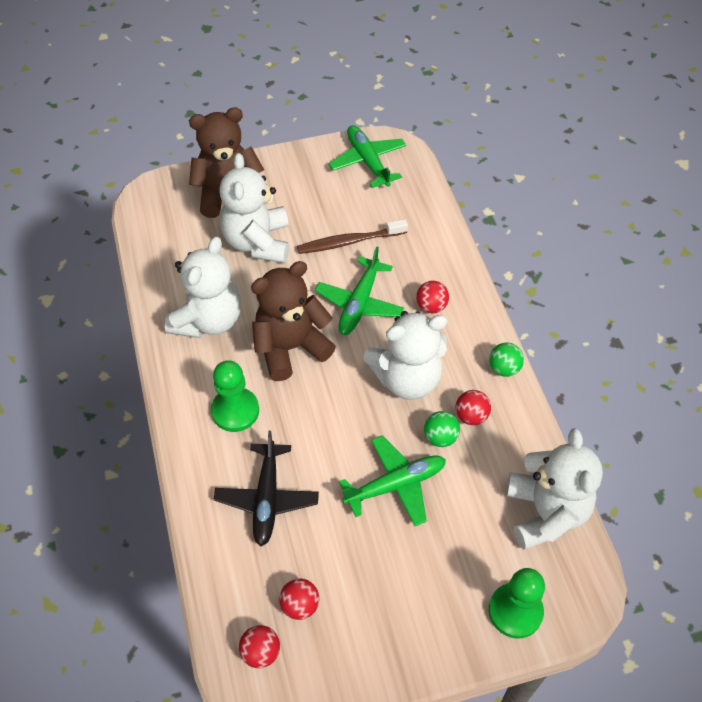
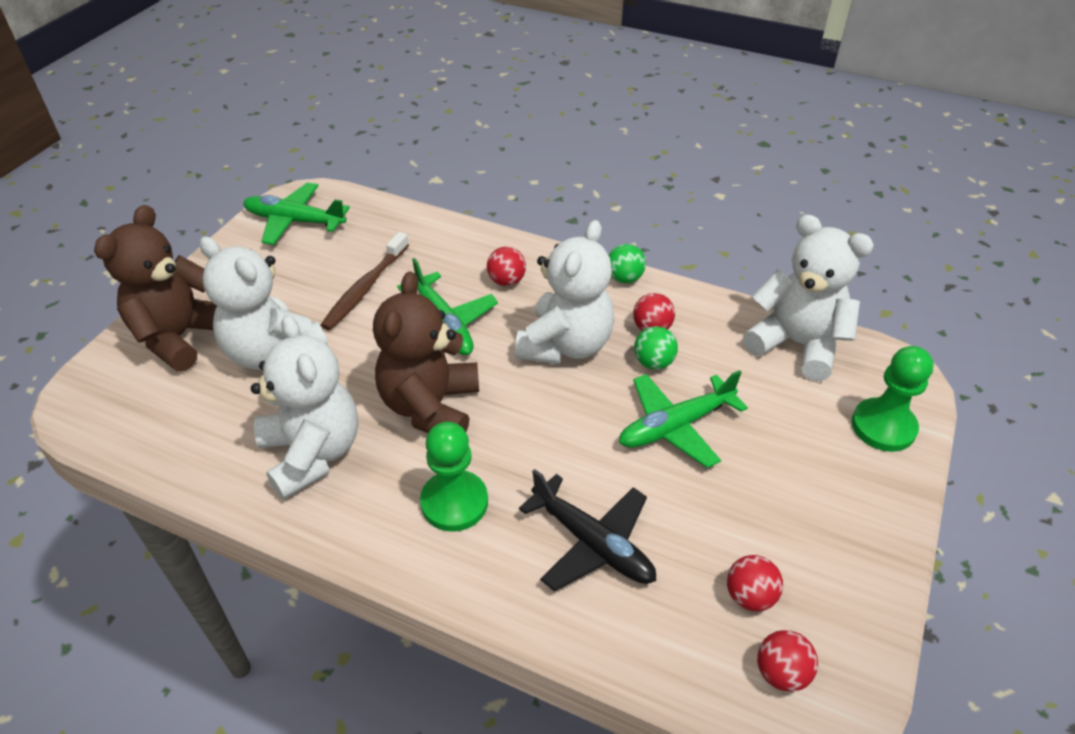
camera: 50 degrees left, 10 degrees down
(396, 485) = (675, 426): green plane -> green plane turned 135 degrees counterclockwise

